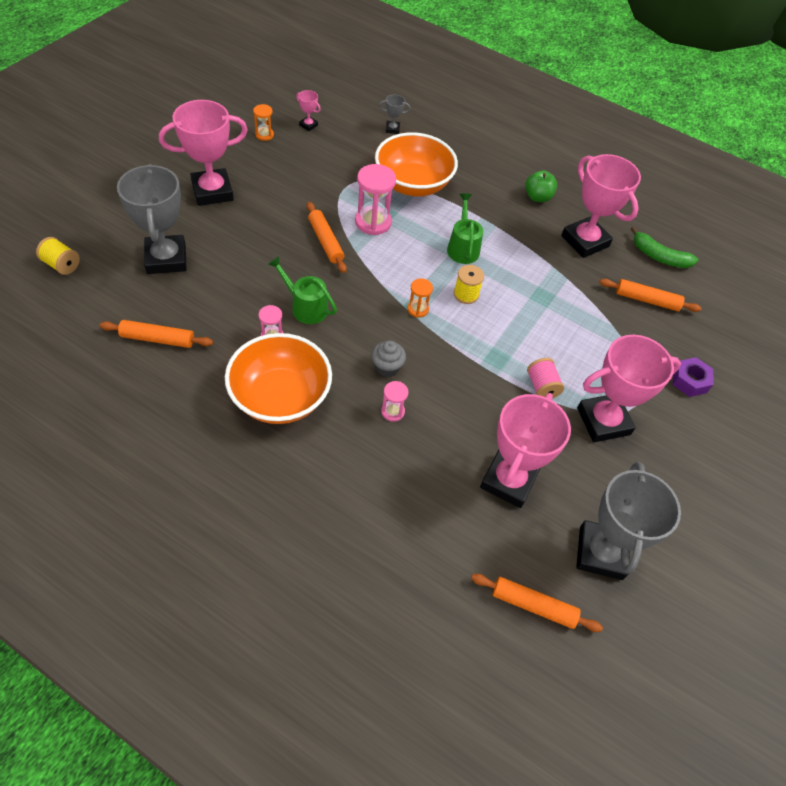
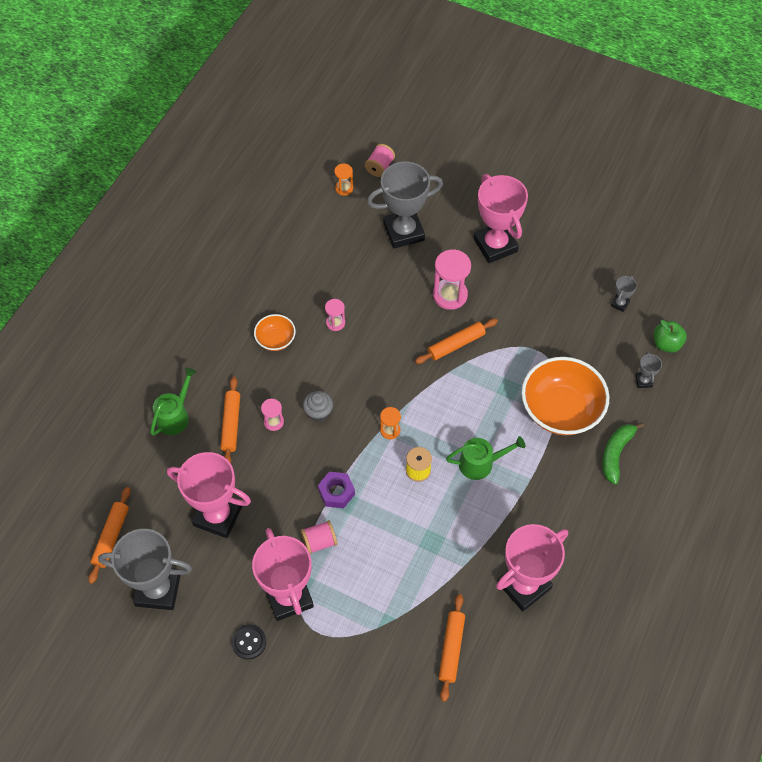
camera: 90 degrees right, 5 degrees up
(61, 265) = (380, 167): yellow spool -> pink spool
(158, 339) = (318, 247): orange rolling pin -> orange rolling pin (231, 424)
(264, 135) = (590, 269): orange hourglass -> orange hourglass (344, 188)
(280, 397) = (276, 340): orange bowl -> orange bowl, size x0.50
(306, 307) = (373, 341): green watering can -> green watering can (175, 416)
(308, 125) = (620, 304): pink trophy -> grey trophy
(373, 222) = (493, 380): pink hourglass -> pink hourglass (450, 295)
(537, 197) = (580, 535): green apple -> green apple (666, 344)
(655, 463) = (249, 642): none -> black button
(659, 256) = (522, 668): green banana -> green banana (616, 454)
(689, 381) = (350, 685): purple nut -> purple nut (336, 492)

